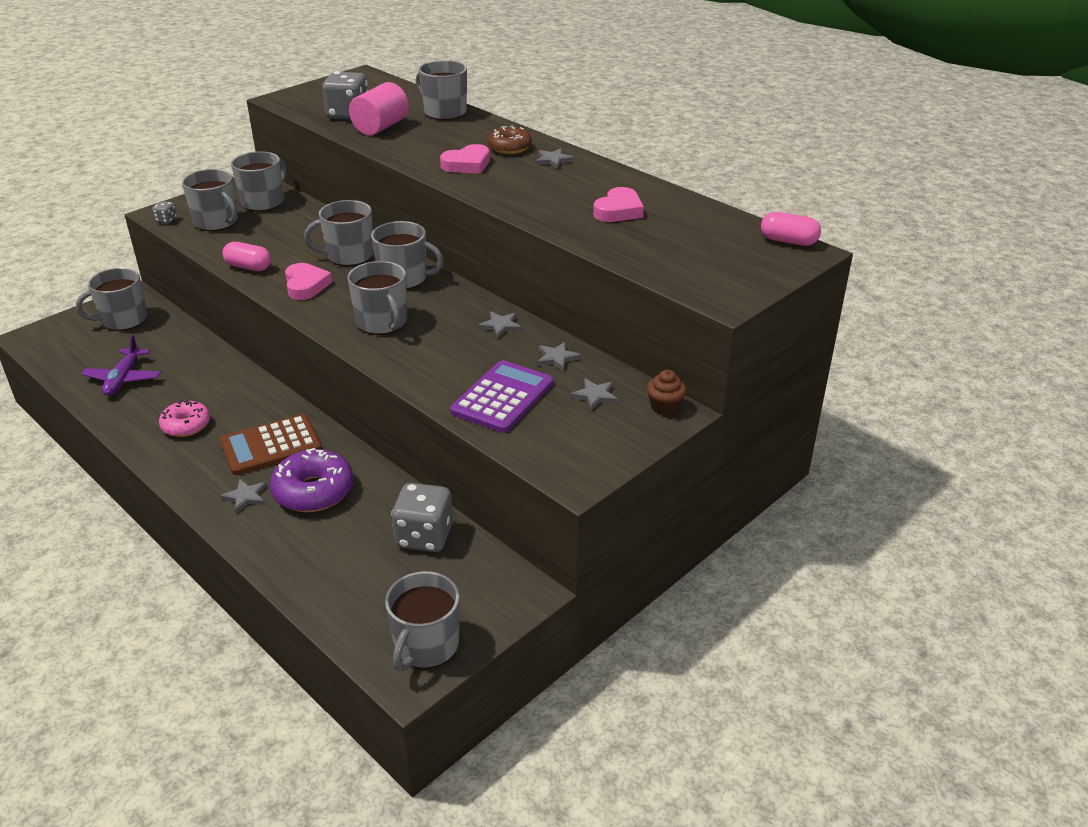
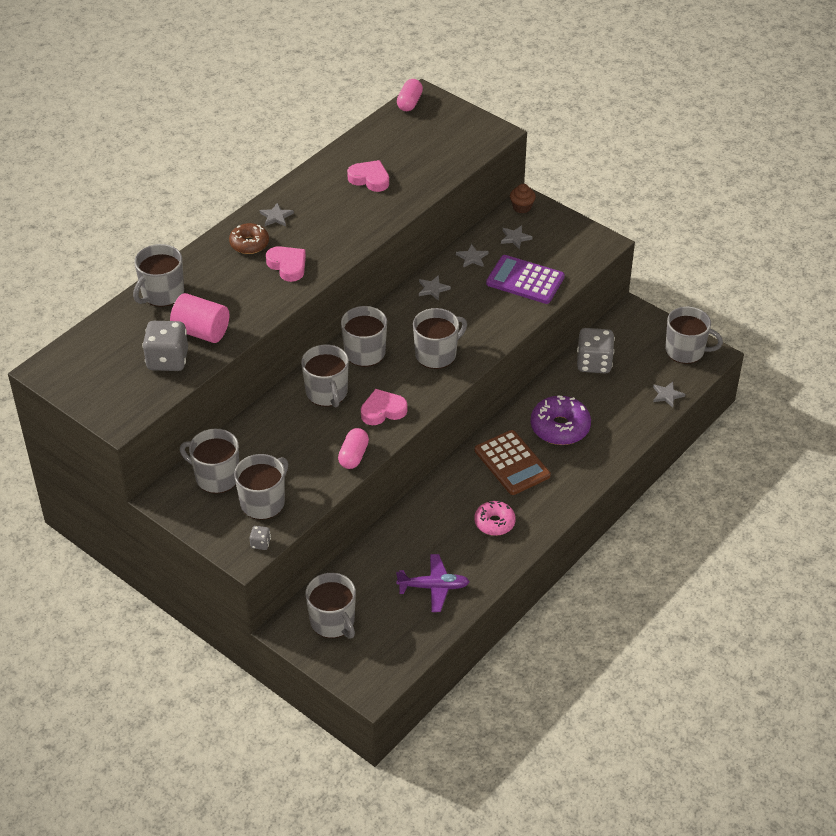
camera: 95 degrees left, 10 degrees up
(246, 497) = (573, 463): grey star -> grey star (667, 395)

